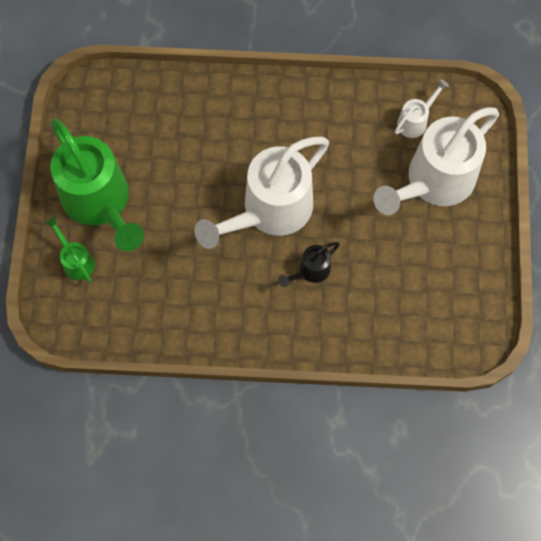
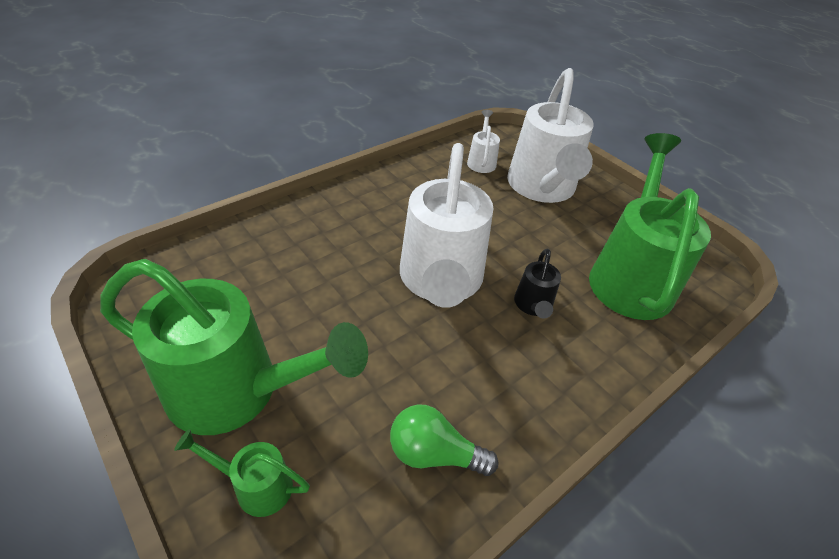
camera: 45 degrees left, 25 degrees down
(167, 309) = (434, 453): none -> green light bulb
(405, 299) = (630, 276): none -> green watering can

